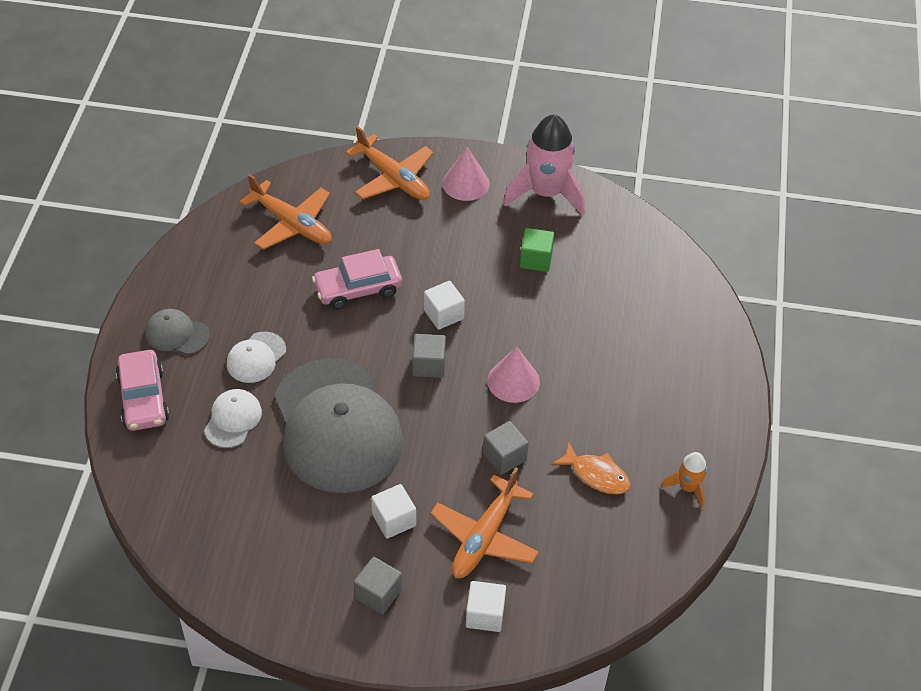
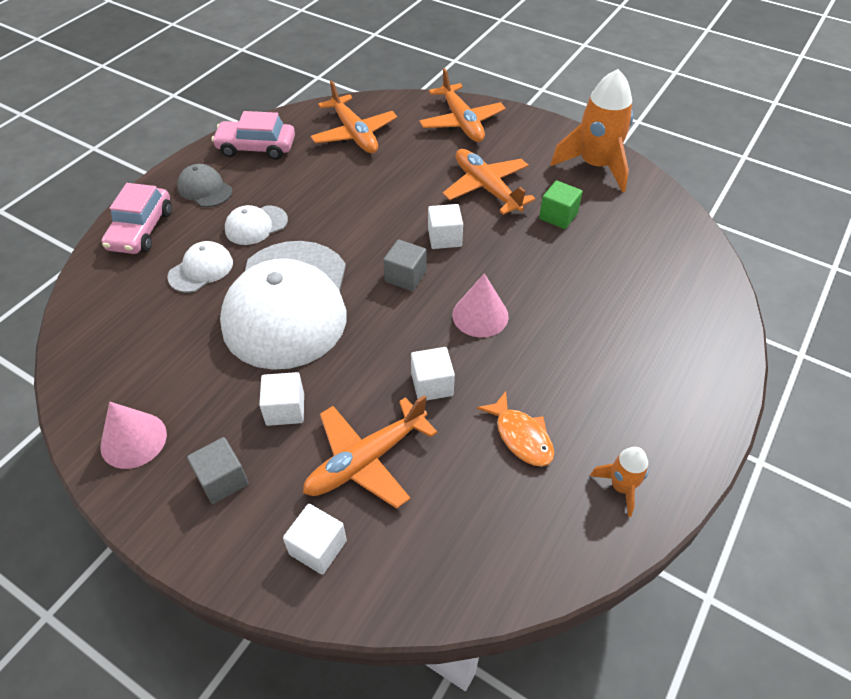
camera: 25 degrees right, 0 degrees up
(337, 426) = (288, 304): grey cap -> white cap
(358, 289) = (379, 196): pink car -> pink car (256, 148)
(456, 249) = (487, 188): none -> orange plane
(465, 183) = (524, 141): pink cone -> pink cone (133, 440)
(504, 457) = (432, 384): grey cube -> white cube
(546, 193) = (595, 165): pink rocket -> orange rocket

